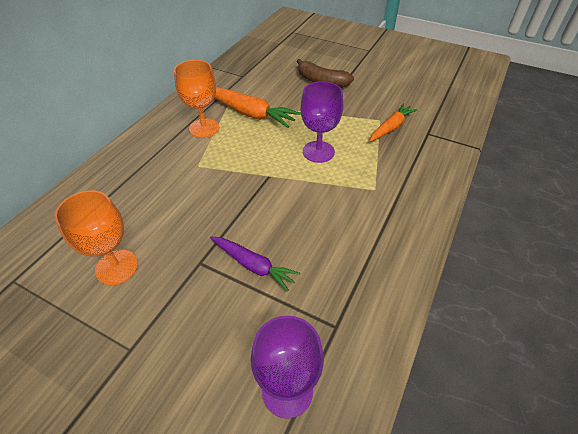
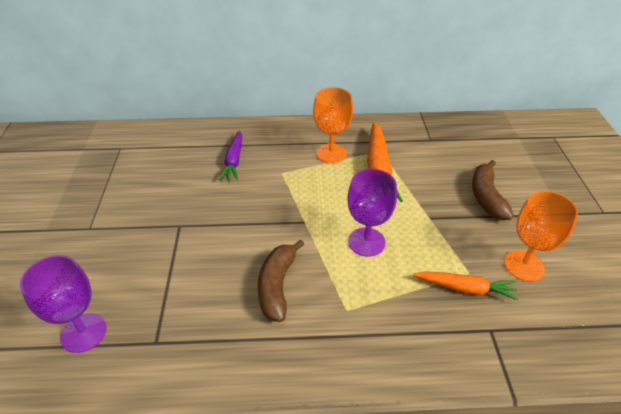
camera: 60 degrees right, 5 degrees down
(117, 267) = (153, 185): orange goblet -> orange goblet (524, 265)
(253, 265) = (193, 258): purple carrot -> purple carrot (234, 160)
(326, 218) = (277, 286): none -> brown banana

